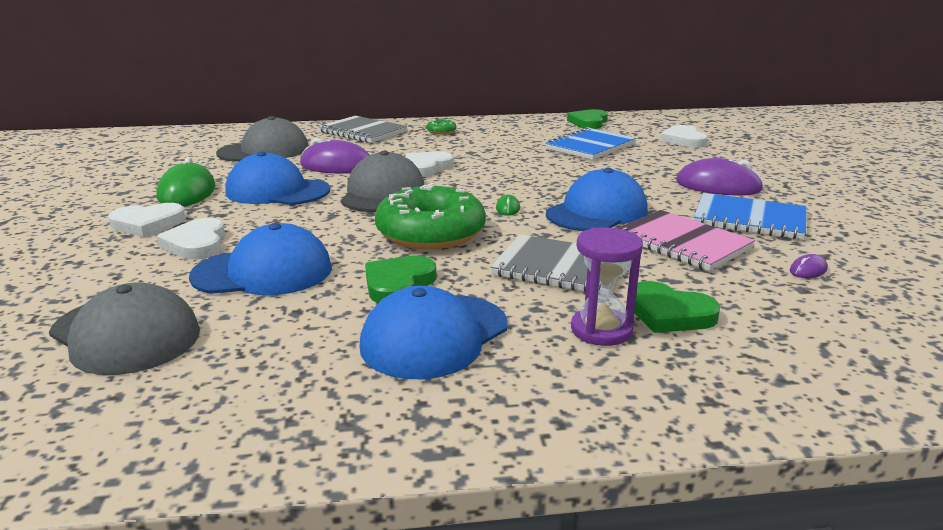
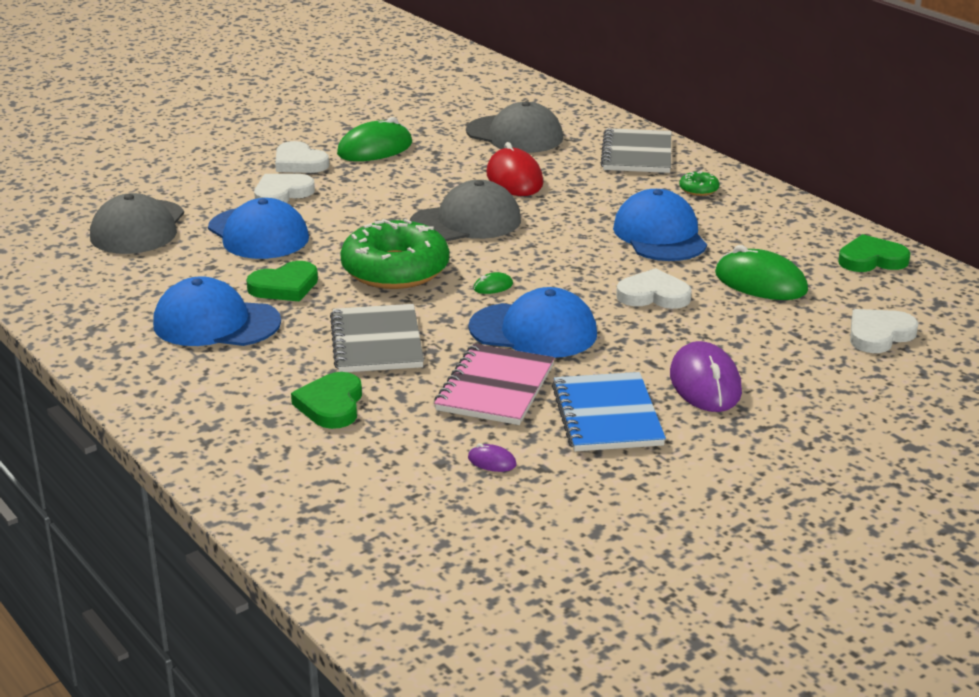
camera: 60 degrees right, 5 degrees up
(277, 191) = (418, 179): blue cap -> blue cap (660, 235)
(337, 166) = (514, 179): purple mouse -> red mouse
(398, 284) = (285, 286): green heart -> green heart turned 150 degrees clockwise
(426, 167) = (562, 219): white heart -> white heart (653, 295)
(590, 146) = (760, 282): blue notebook -> green mouse
(601, 330) = (277, 382): purple hourglass -> none

